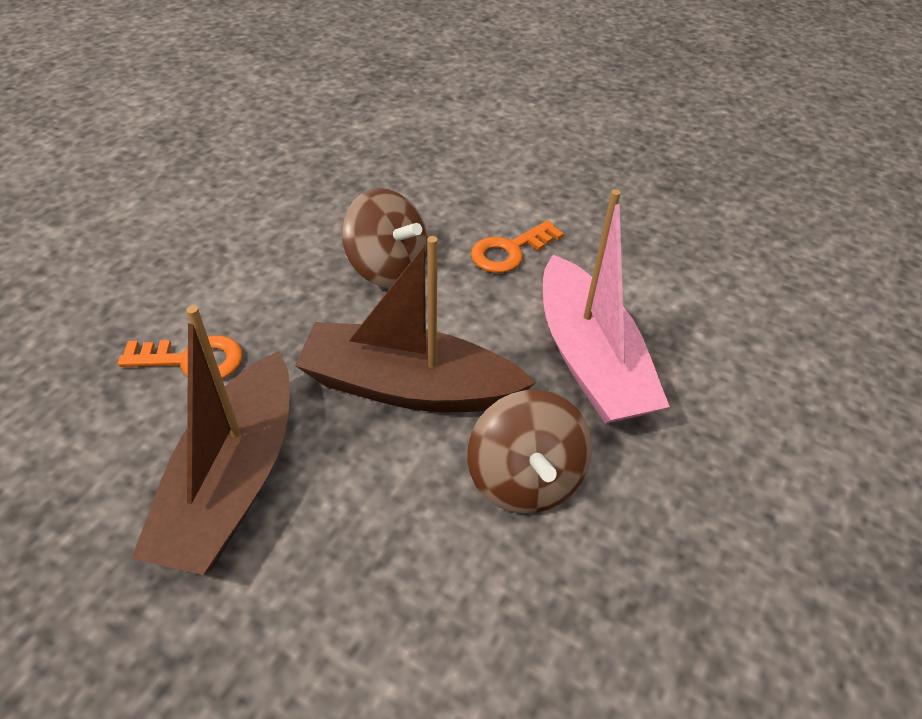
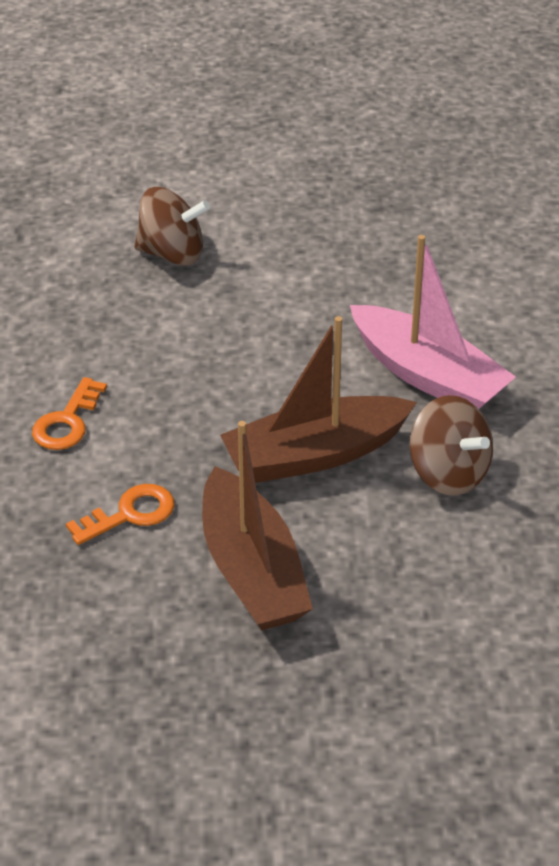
camera: 30 degrees left, 5 degrees down
(387, 268) = (211, 376): brown spinning top -> brown spinning top (172, 254)
(510, 251) = (297, 319): orange key -> orange key (67, 421)

